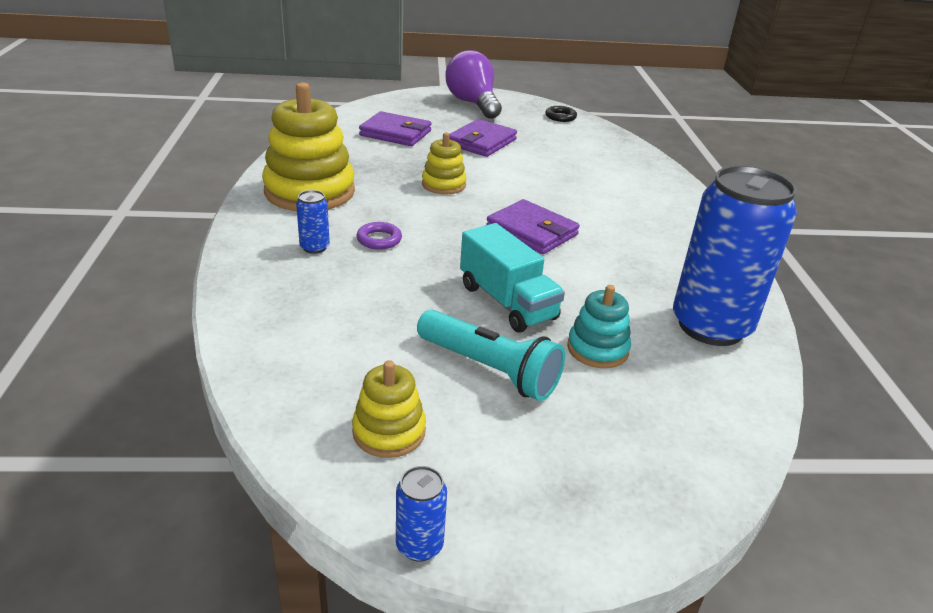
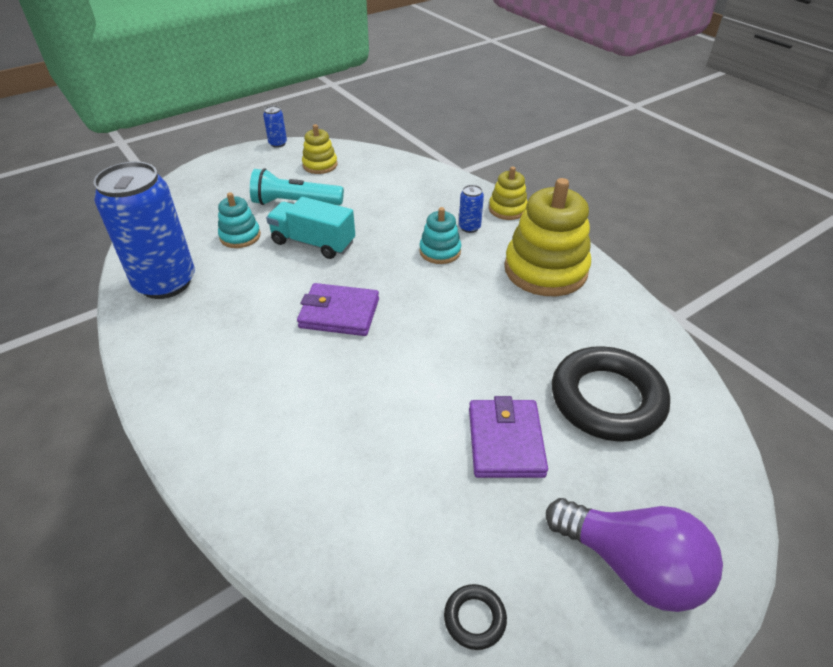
camera: 150 degrees right, 10 degrees up
(379, 239) = (440, 251): purple ring -> turquoise stacking toy
(395, 133) = (607, 399): purple wallet -> black ring
(443, 185) = (462, 335): yellow stacking toy -> yellow stacking toy (507, 209)

